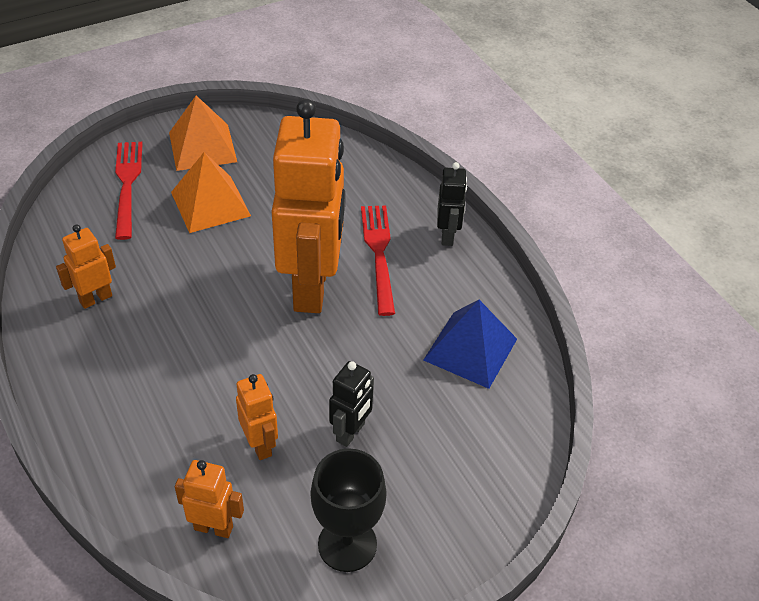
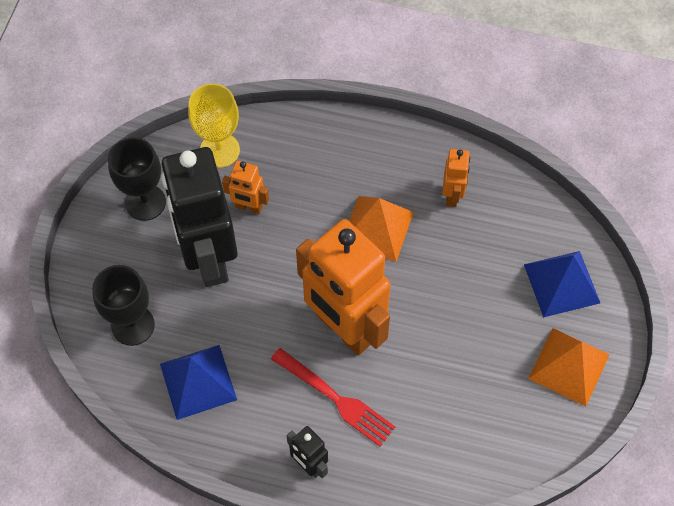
camera: 135 degrees right, 15 degrees up
(127, 185) = (561, 283): red fork -> blue pyramid
(210, 204) = (491, 325): orange pyramid -> orange pyramid (377, 228)
(213, 527) = (219, 150): orange robot -> yellow goblet
(351, 432) = (209, 259): black robot -> black robot, size x2.29
(481, 438) = (133, 325): none -> black goblet

